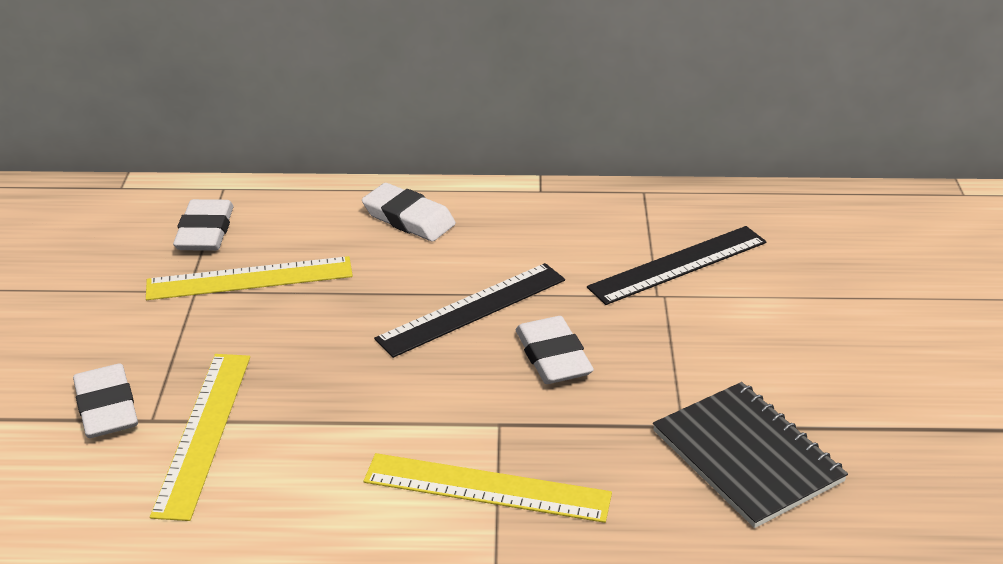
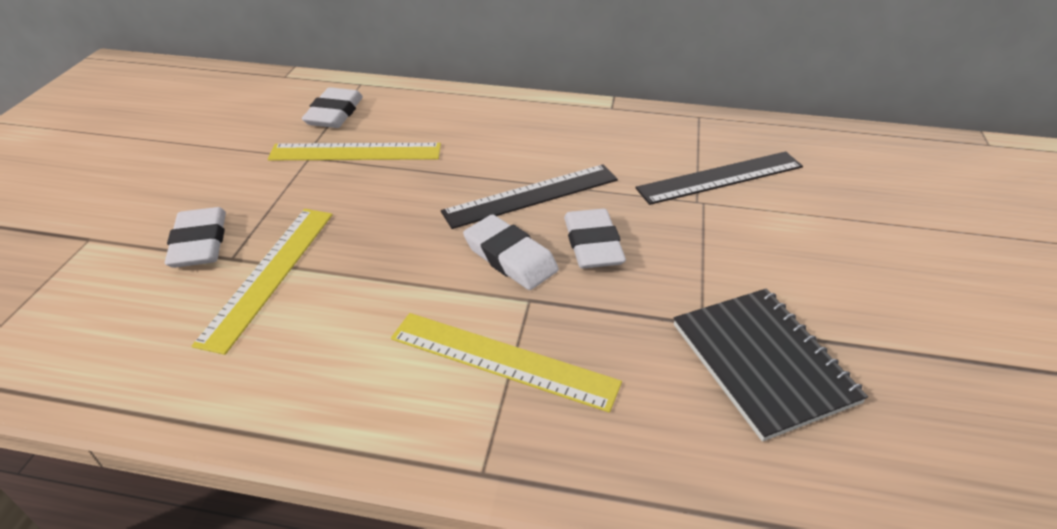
camera: 10 degrees right, 5 degrees up
(408, 218) = (498, 119): white eraser -> white eraser (510, 257)

